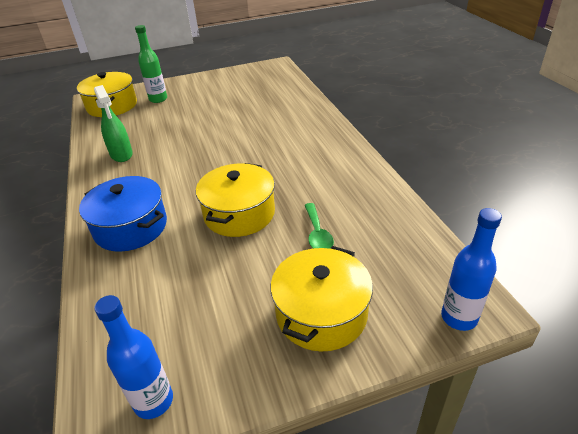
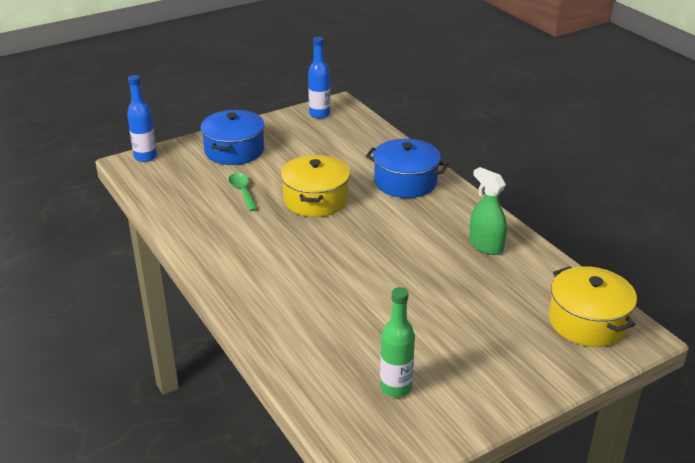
camera: 165 degrees right, 5 degrees down
(158, 99) = (528, 342): green bottle -> green bottle (395, 387)
(321, 313) = (234, 150): yellow pot -> blue pot

